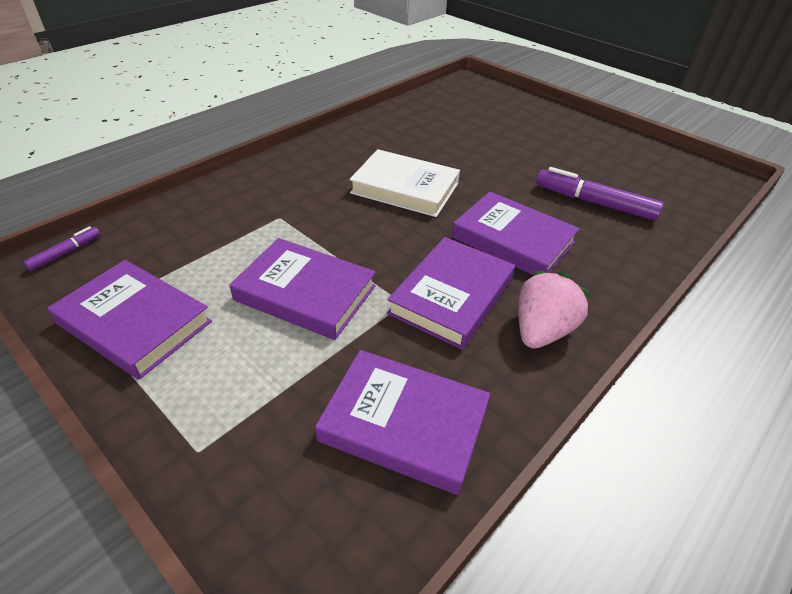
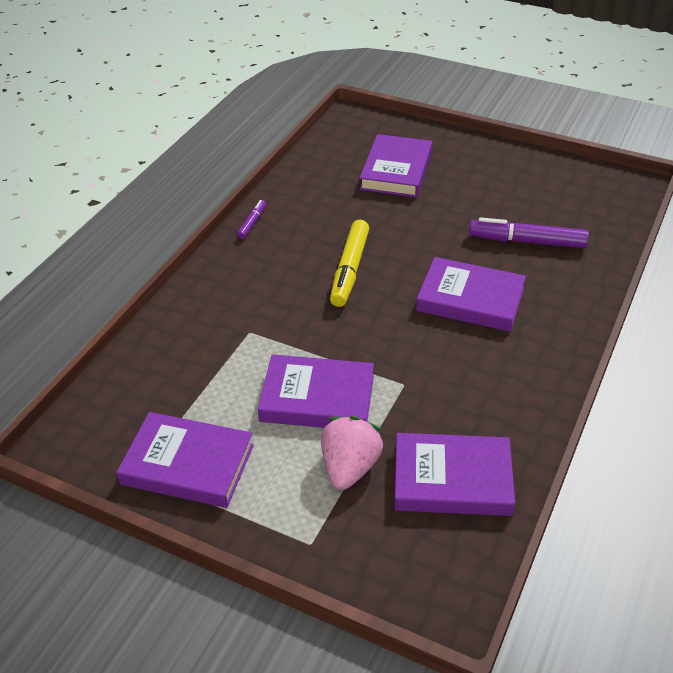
camera: 15 degrees left, 0 degrees up
(66, 253) = (73, 421): purple marker -> purple marker (252, 223)
(405, 188) = (349, 270): white book -> yellow marker
(452, 296) = (441, 367): purple book -> purple book (396, 171)
(541, 330) = (525, 377): pink strawberry -> pink strawberry (349, 467)

